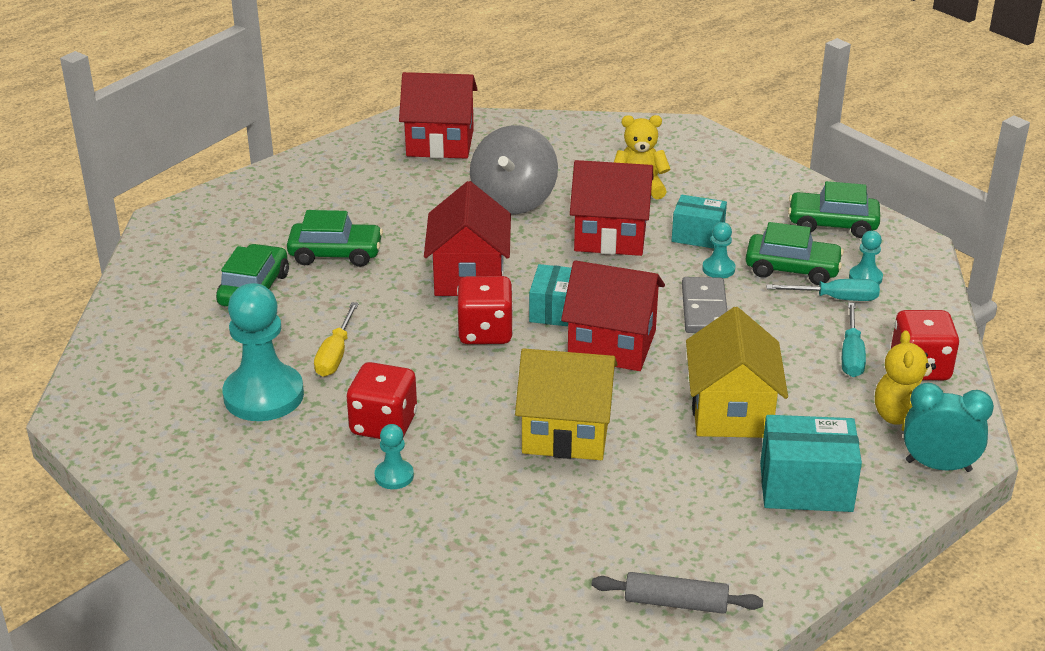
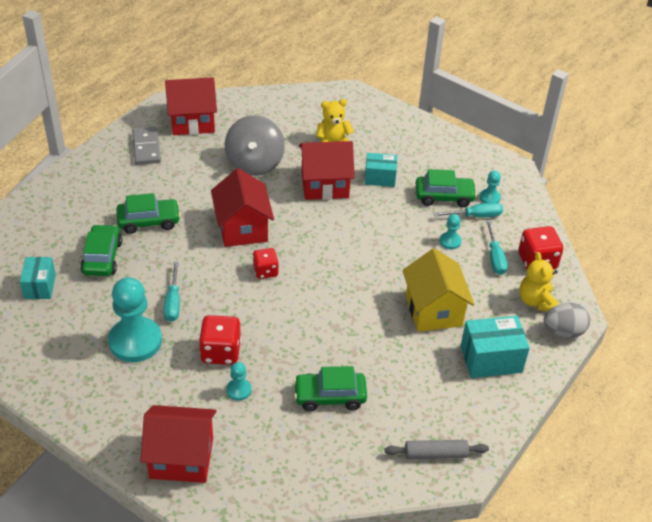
camera: 15 degrees left, 10 degrees up
(335, 355) = (173, 302): yellow screwdriver -> turquoise screwdriver
(485, 332) = (265, 271): red dice -> red dice, size x0.65
(552, 310) = (303, 248): turquoise box -> turquoise box (40, 286)
(566, 433) = (337, 341): yellow house -> none
(612, 345) = (348, 270): red house -> red house (181, 458)
(704, 309) = (398, 234): grey domino -> grey domino (146, 148)
(718, 269) = (399, 202): turquoise pawn -> turquoise pawn (450, 241)
(832, 224) = (460, 158): green car -> green car (330, 396)
(938, 466) = (563, 331): turquoise clock -> grey egg

